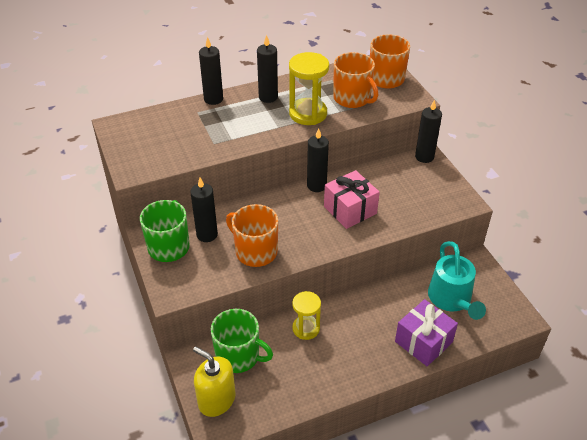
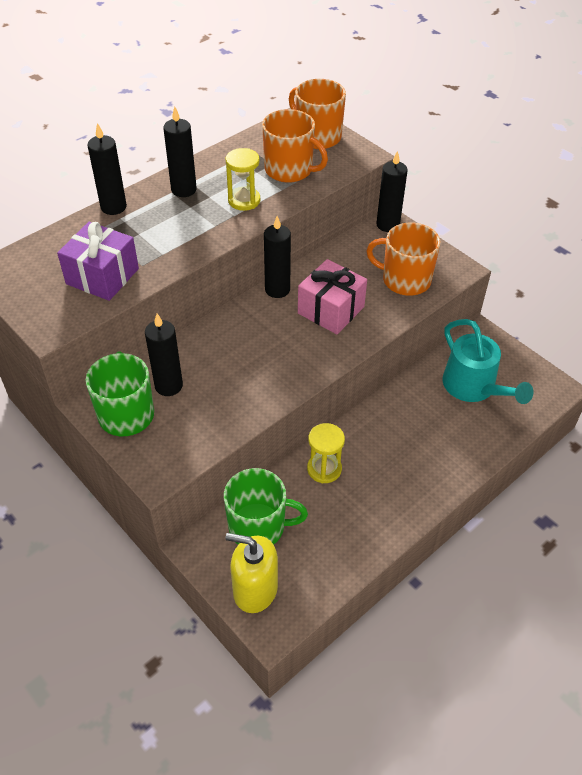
camera: 20 degrees left, 5 degrees up
(255, 251) = (240, 391): orange mug -> orange mug (405, 280)
(308, 114) = (244, 200): yellow hourglass -> yellow hourglass, size x0.65
(423, 342) = (464, 446): purple gift -> purple gift (102, 276)

